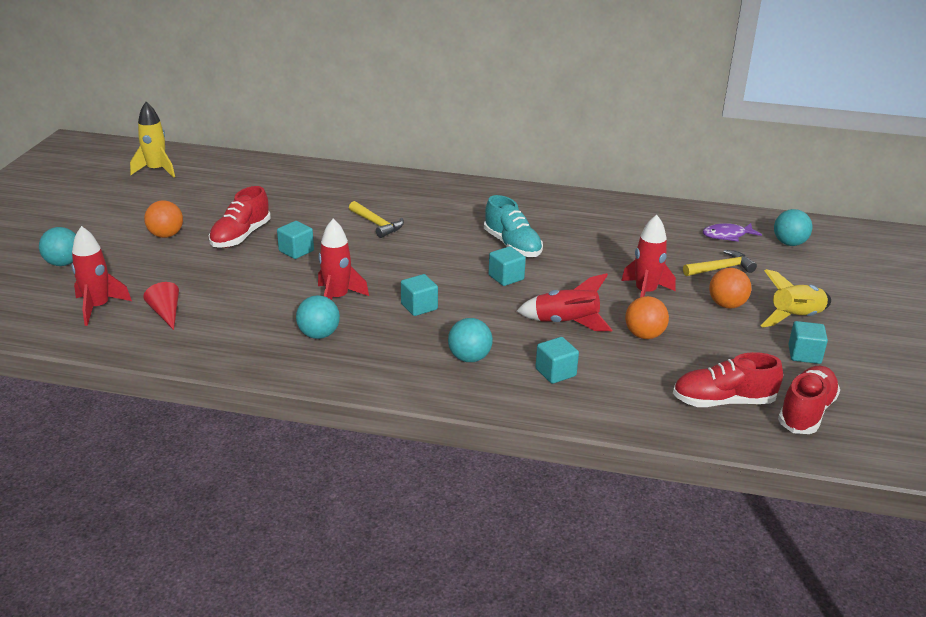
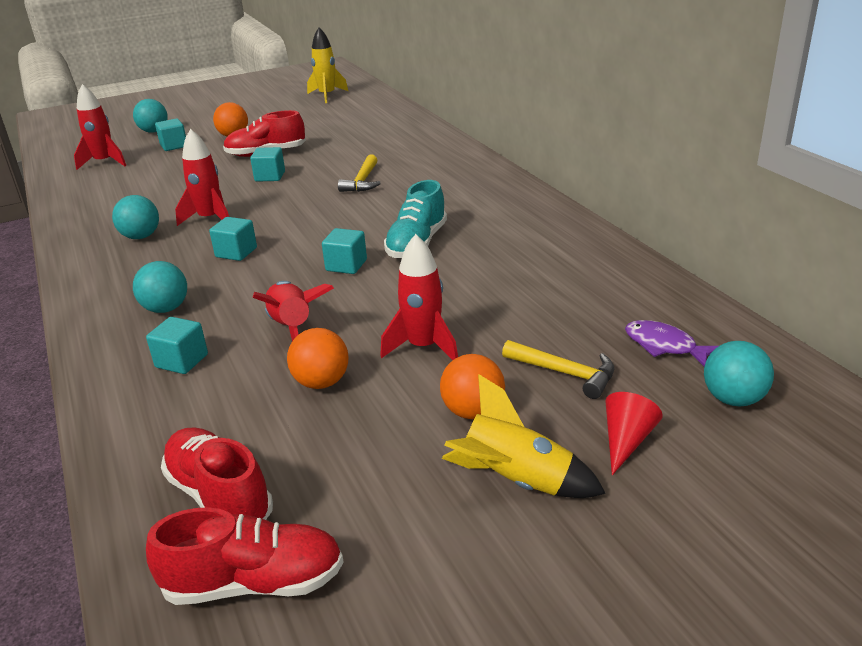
camera: 55 degrees right, 0 degrees up
(166, 313) = (118, 181): red cone -> red cone (626, 441)
(804, 354) = (419, 525): turquoise cube -> turquoise cube (174, 146)

